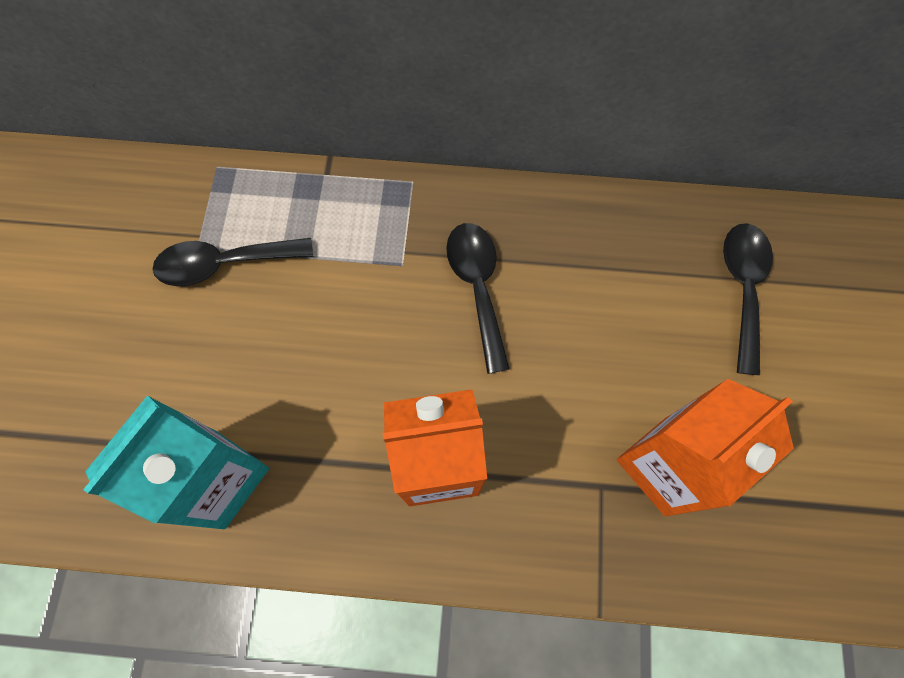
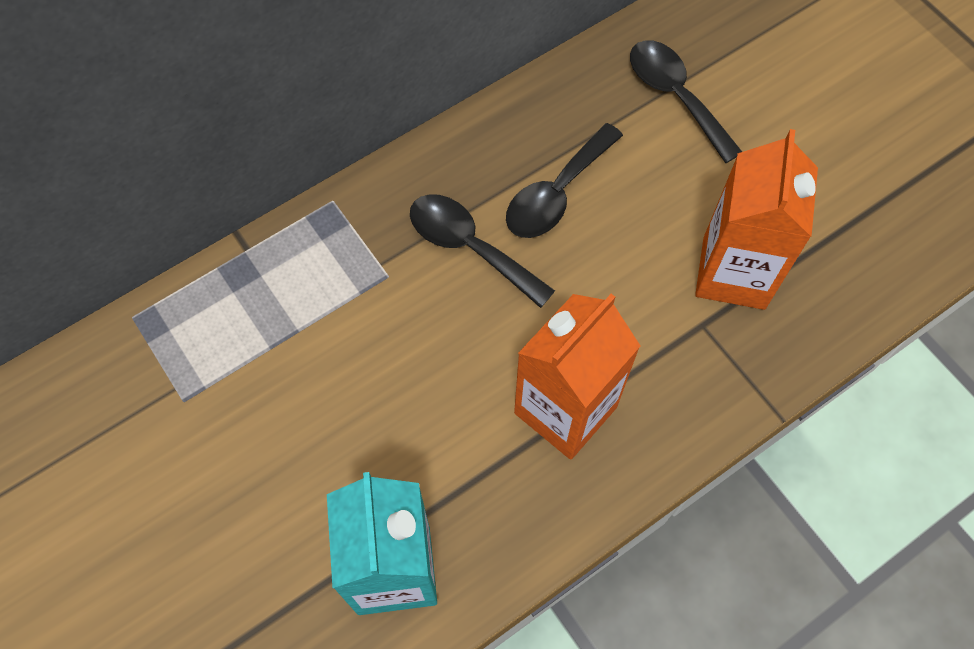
camera: 40 degrees left, 5 degrees down
(224, 264) = (223, 394): black spoon -> black spoon (556, 194)

